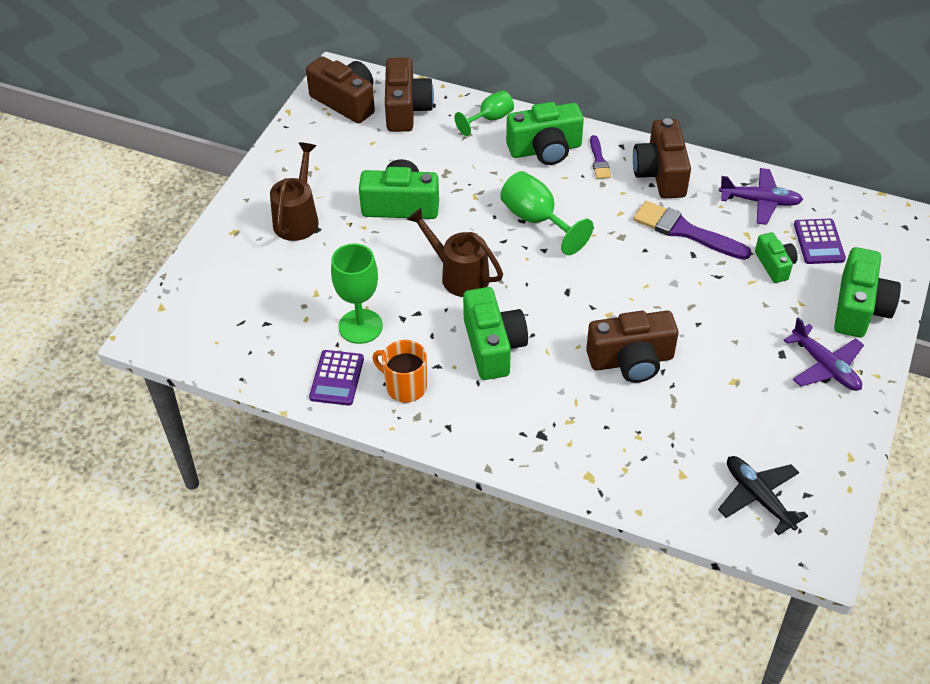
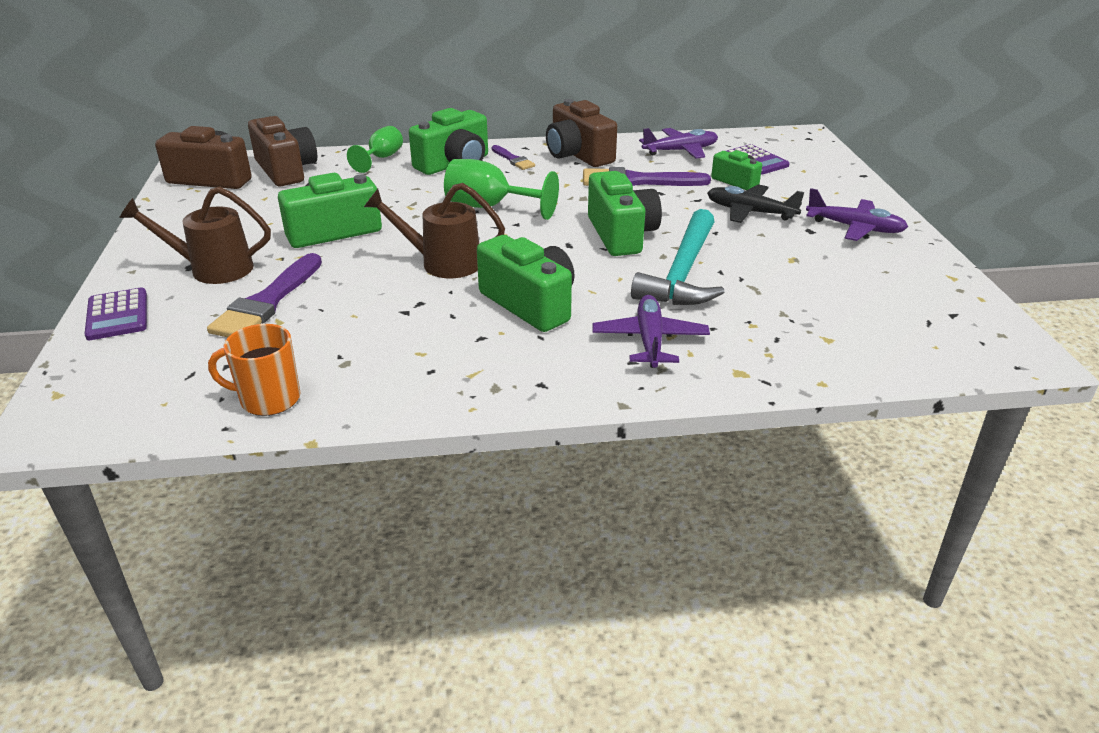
camera: 30 degrees left, 15 degrees down
(298, 218) = (212, 269): brown watering can -> brown watering can turned 75 degrees counterclockwise
(318, 269) = (267, 302): none -> purple brush
(337, 378) = (362, 386): purple calculator -> purple calculator (117, 315)
(360, 326) = (358, 332): green goblet -> none
(405, 386) = (457, 366): orange mug -> orange mug (268, 399)
(551, 419) = (650, 340): none -> purple plane
(631, 360) = (683, 273): brown camera -> turquoise hammer
(758, 497) = (915, 331): black plane -> black plane (750, 212)
(859, 308) = (835, 188): green camera -> green camera (621, 234)

